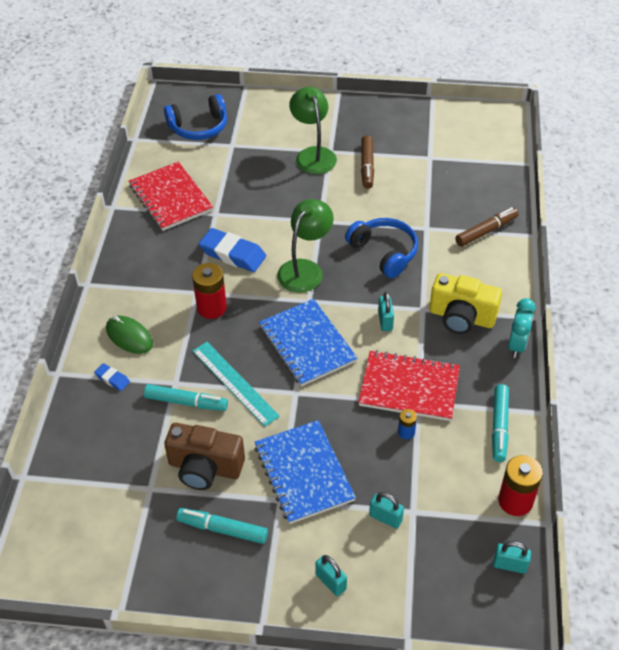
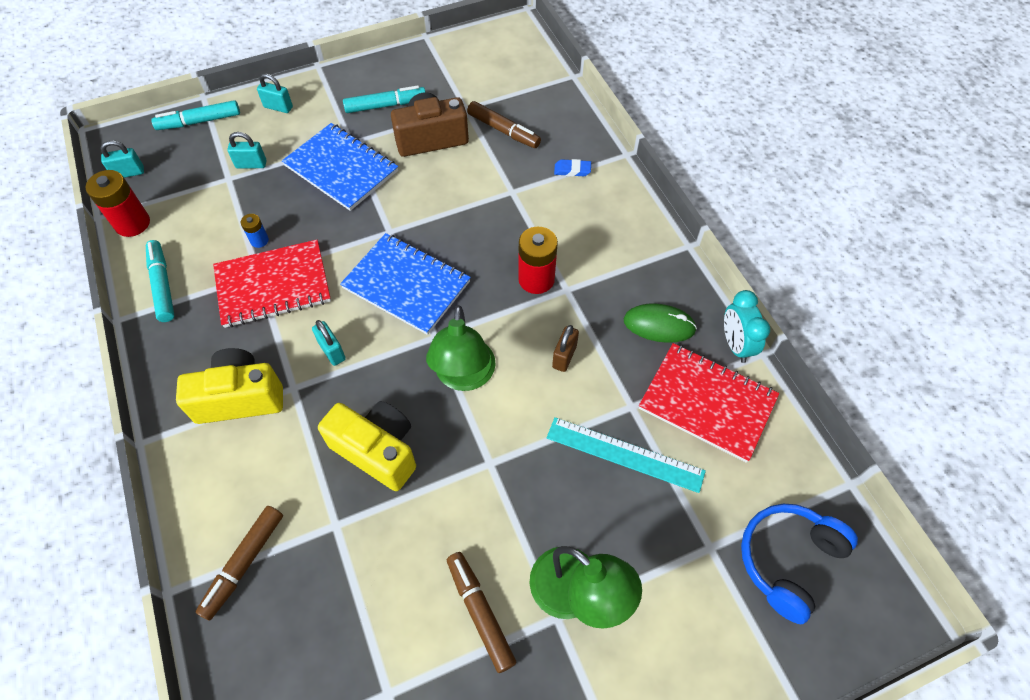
camera: 150 degrees right, 10 degrees up
(129, 336) = (593, 213): green mouse -> green mouse (659, 325)
(136, 445) = (503, 131): none -> brown marker
(186, 402) = (487, 179): turquoise marker -> turquoise marker (199, 121)
(232, 254) = (564, 356): blue eraser -> brown padlock
(234, 383) = (455, 215): turquoise ruler -> turquoise ruler (624, 454)
(384, 252) = (377, 451): blue headphones -> yellow camera
(517, 345) = (160, 390): turquoise clock -> turquoise clock (735, 345)

